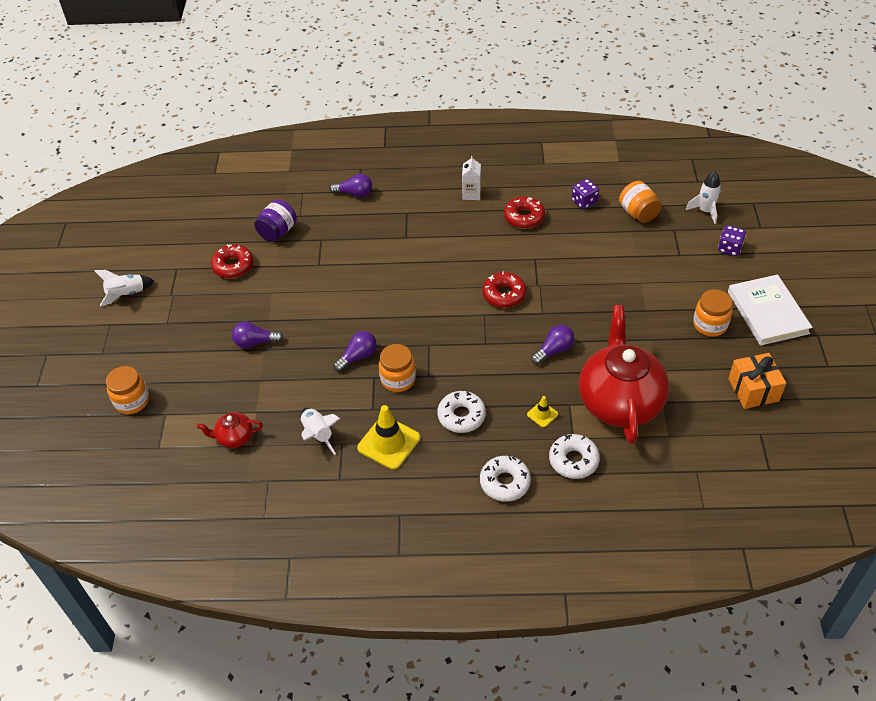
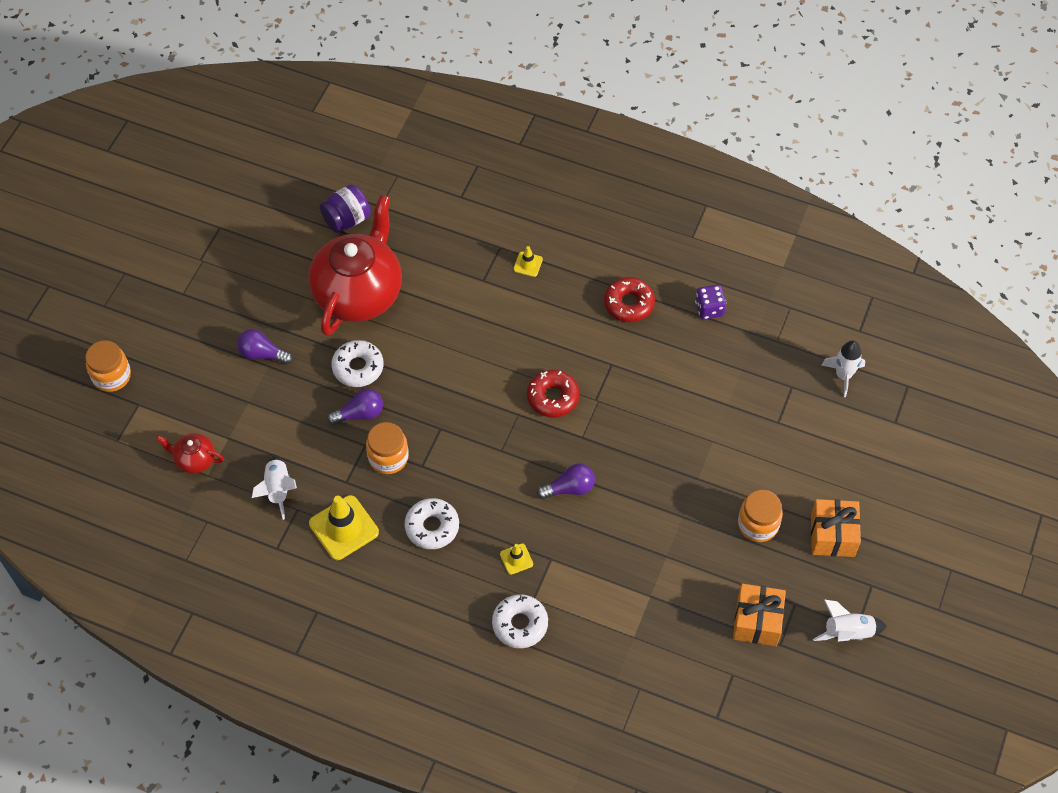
camera: 20 degrees right, 10 degrees up
(127, 294) = (155, 241): white rocket -> white rocket (848, 632)
(233, 266) = (280, 247): red donut -> none
(354, 193) = (454, 198): purple light bulb -> none
(434, 216) = (528, 264): none -> yellow traffic cone
(471, 194) = (586, 249): white carton -> none
(505, 482) = (437, 620): white donut -> white donut (358, 367)
(620, 401) = (605, 577): red teapot -> red teapot (359, 293)
(638, 213) = (763, 349): orange jar -> none
(729, 248) = (840, 436): purple dice -> none
(768, 312) = (832, 535): white book -> orange gift

